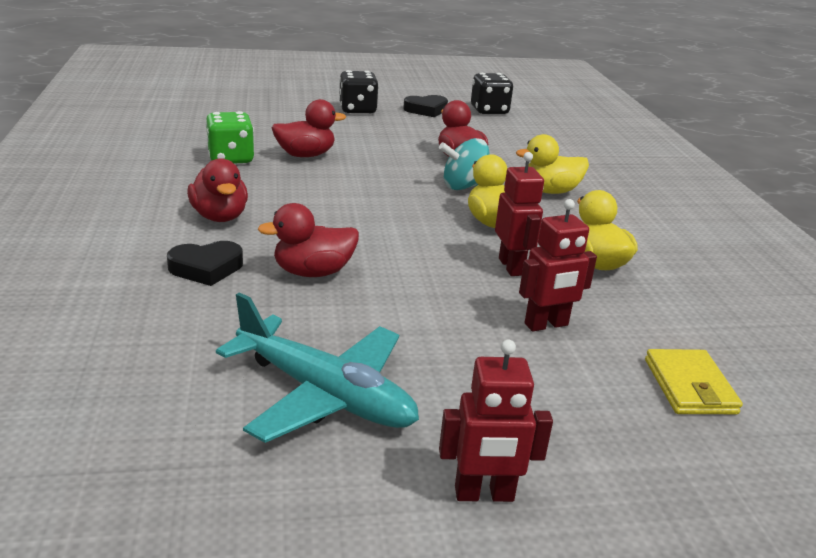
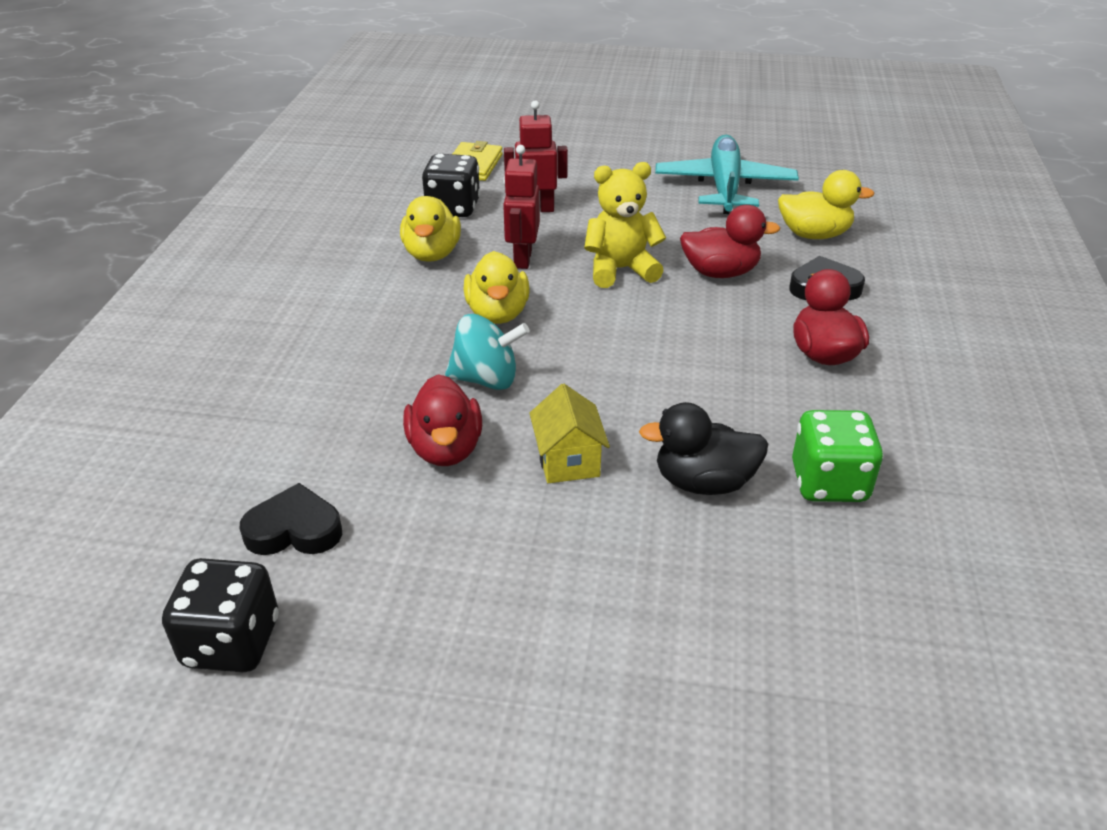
camera: 160 degrees left, 10 degrees up
(305, 155) = (703, 482): red duck -> black duck
(325, 394) = (724, 186): turquoise plane -> turquoise plane turned 45 degrees clockwise
(357, 110) = (553, 674): black dice -> black dice (453, 208)
(386, 158) = (568, 461): none -> yellow house
(412, 265) = (620, 270): none -> yellow teddy bear
(426, 110) = (385, 660): black heart -> black heart (294, 530)
(484, 494) = (646, 140): red robot -> none
(550, 191) = (372, 358): yellow duck -> yellow duck (814, 234)

